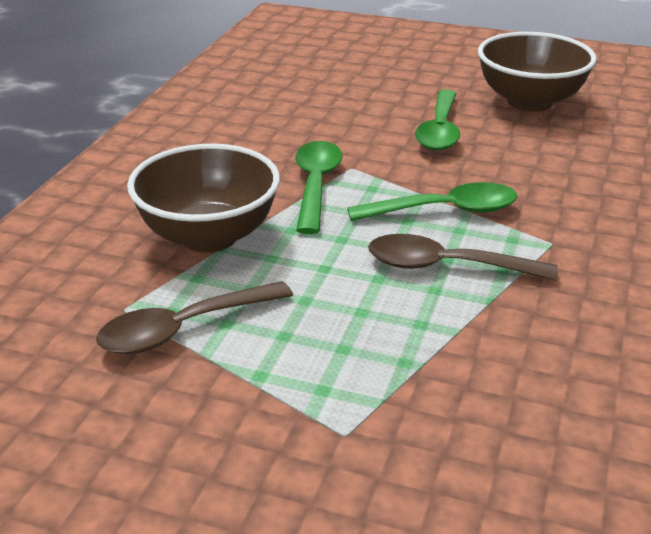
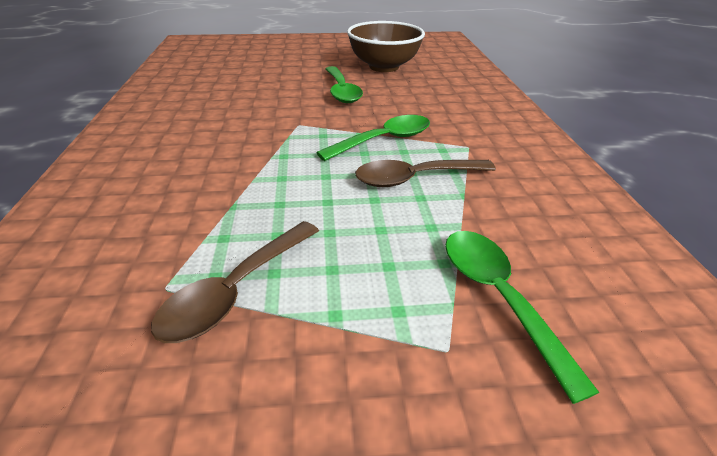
camera: 25 degrees left, 5 degrees up
(209, 236) = (214, 199): brown bowl -> none
(315, 185) = (279, 141): green spoon -> green spoon (497, 297)

